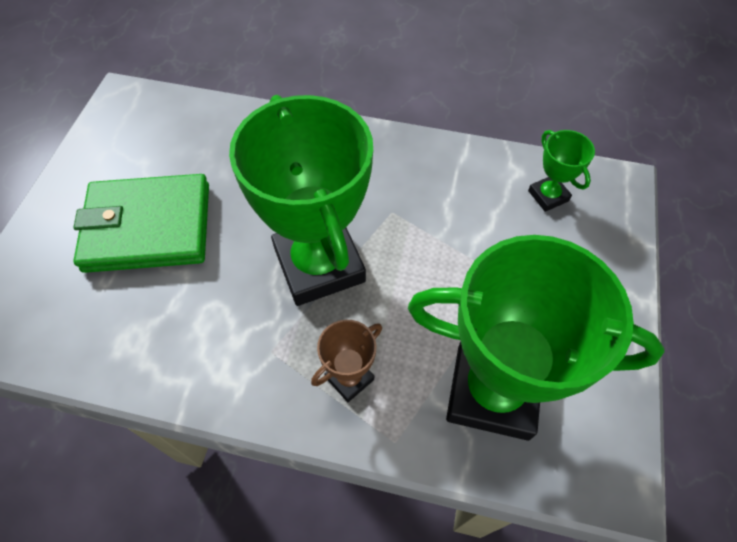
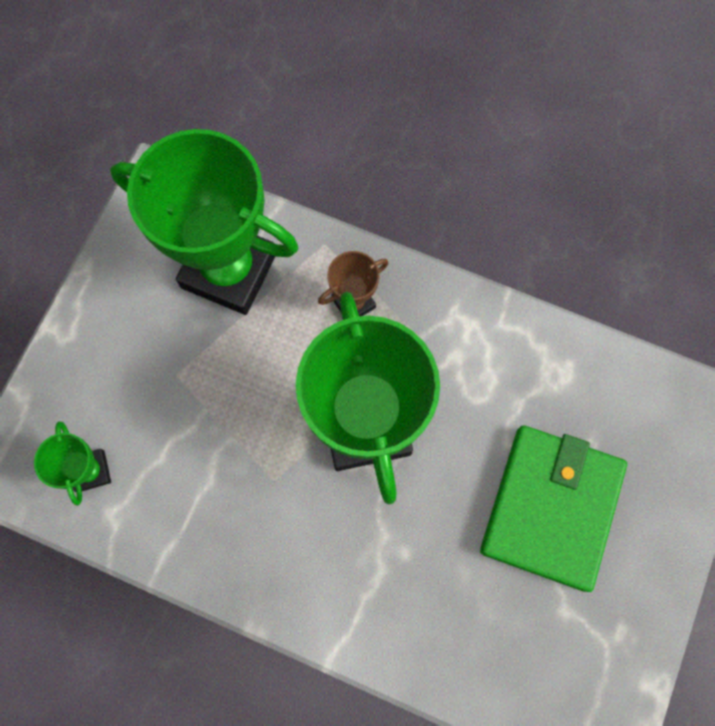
camera: 170 degrees left, 15 degrees up
(148, 227) = (550, 507): green wallet -> green wallet turned 75 degrees counterclockwise

